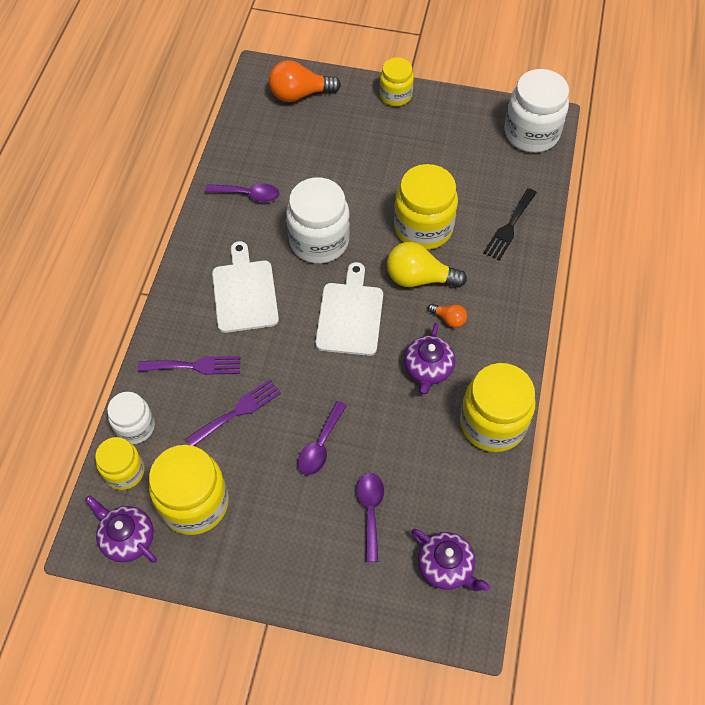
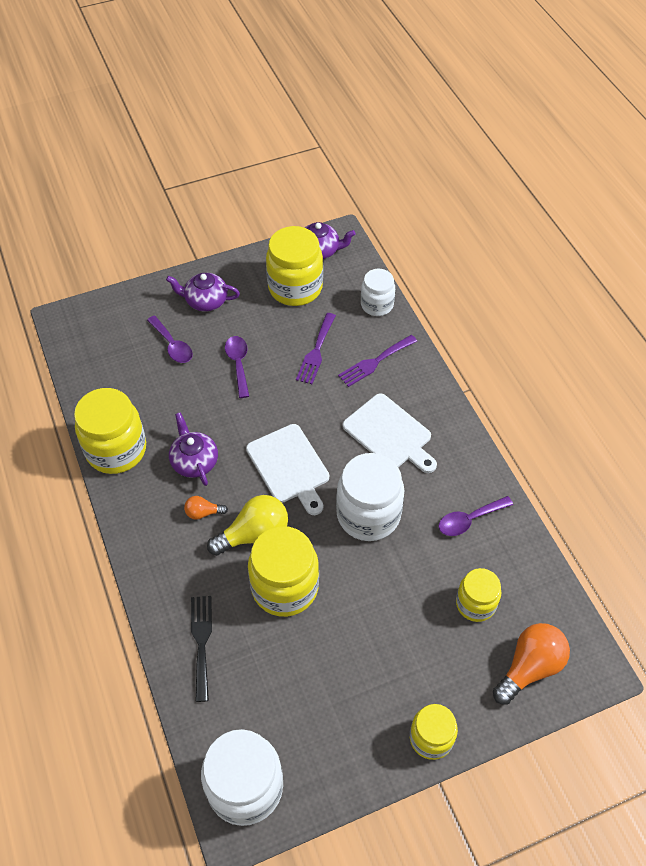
camera: 145 degrees right, 5 degrees down
(124, 471) = (357, 279): yellow jar -> yellow jar (475, 604)
(446, 566) = (98, 343): purple teapot -> purple teapot (205, 301)

